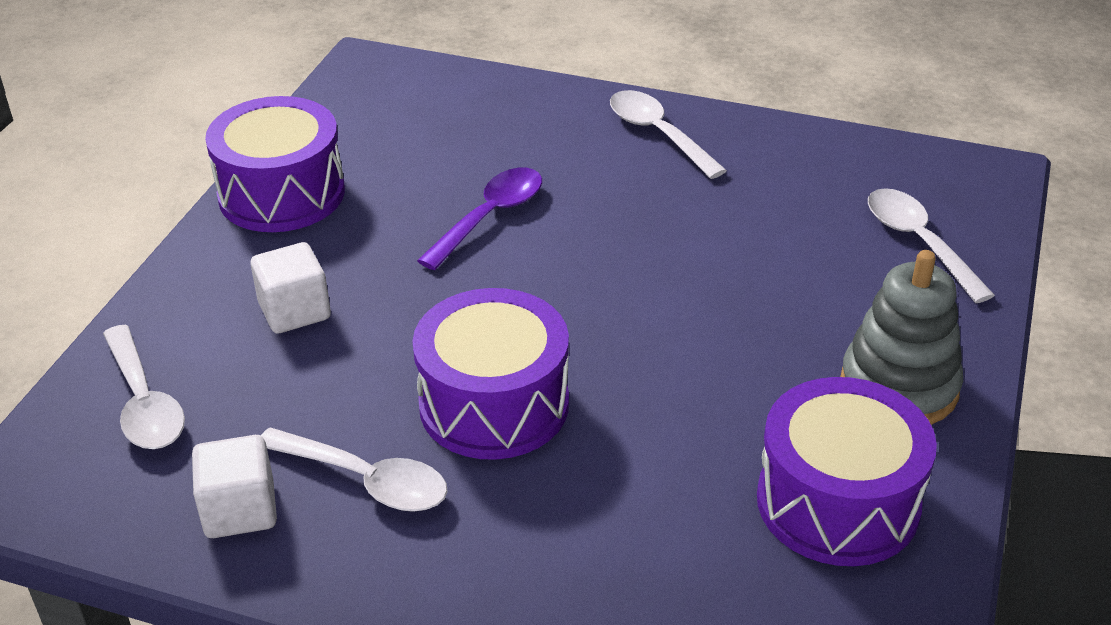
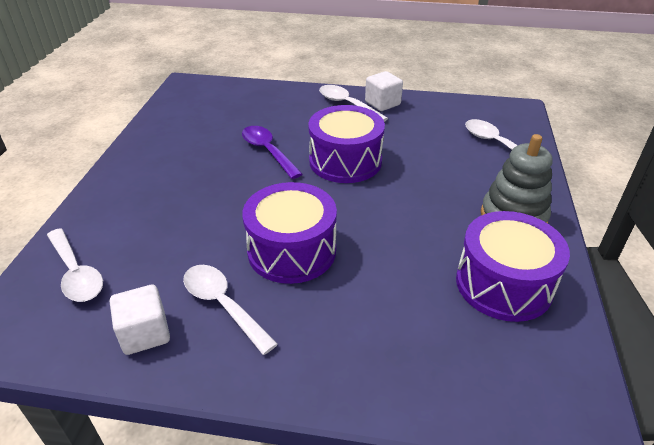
camera: 10 degrees left, 0 degrees up
(281, 194) = (148, 149): purple drum -> purple drum (345, 161)
(294, 311) = (164, 210): white cube -> white cube (382, 103)
(366, 480) = (223, 305): white spoon -> white spoon turned 150 degrees counterclockwise
(490, 217) = (268, 151): purple spoon -> purple spoon turned 60 degrees counterclockwise

